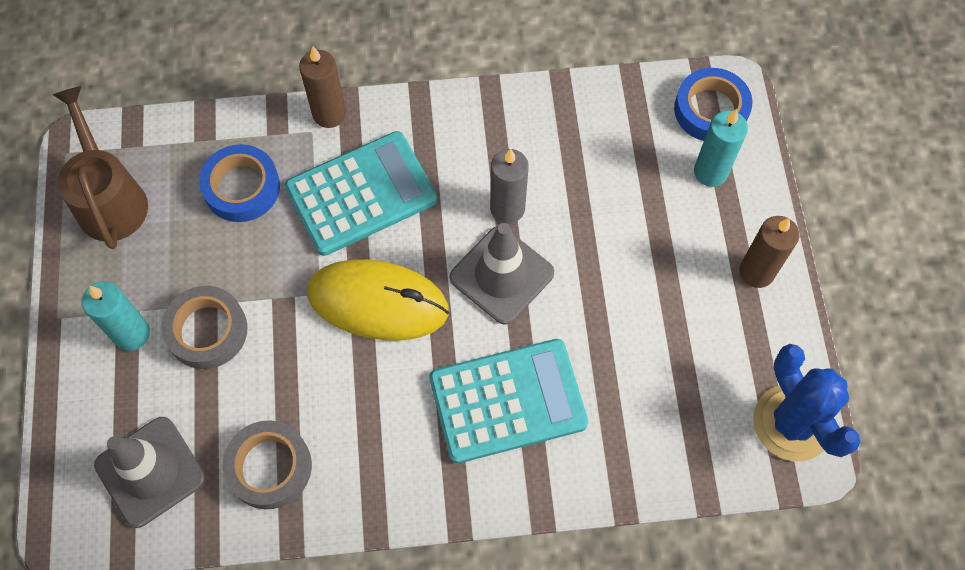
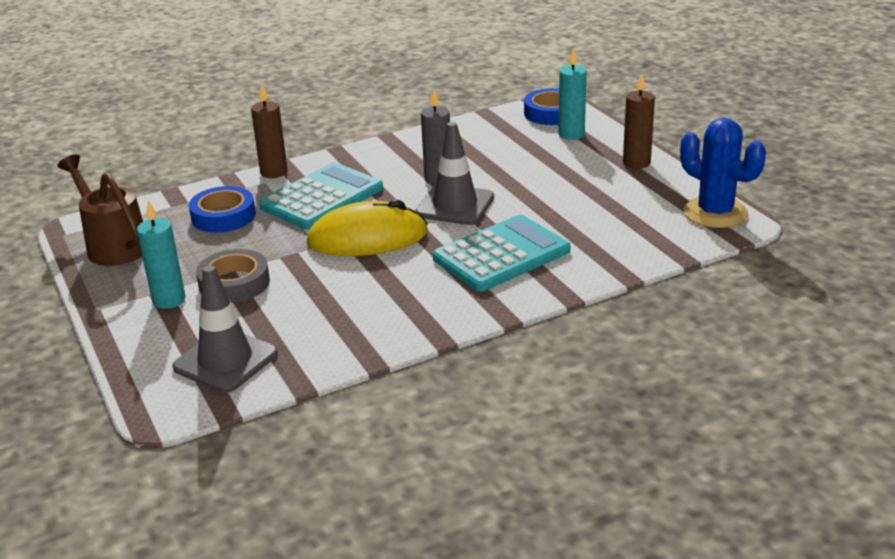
camera: 20 degrees left, 35 degrees down
(269, 467) = (330, 332): grey tape -> none

